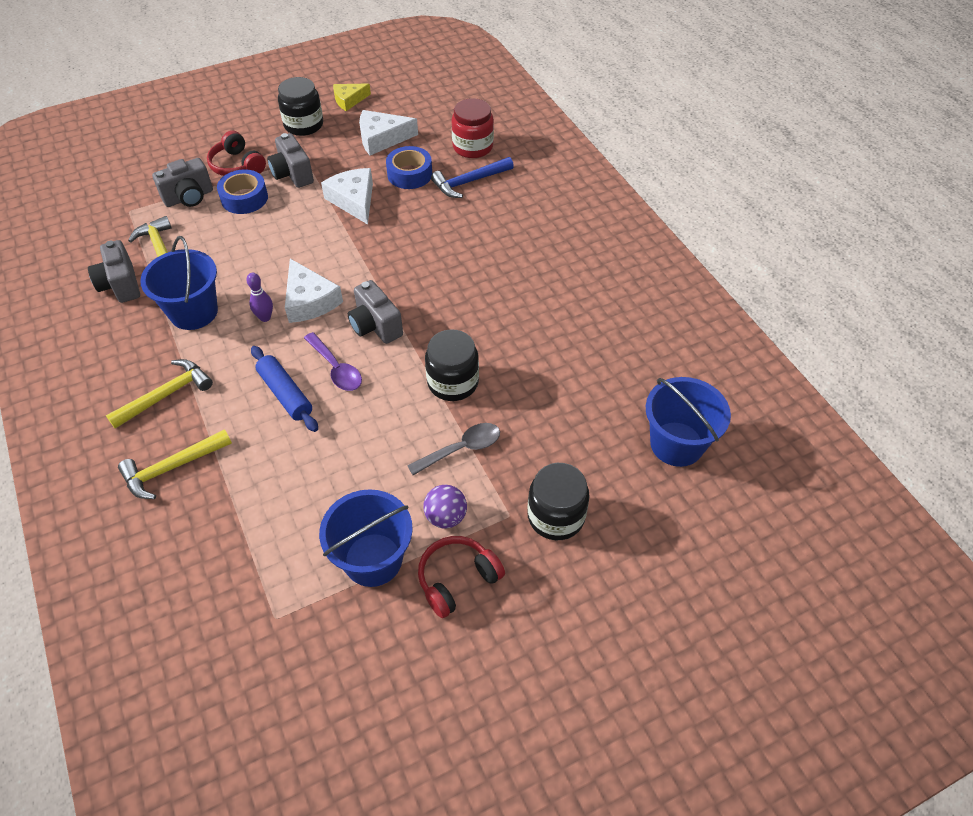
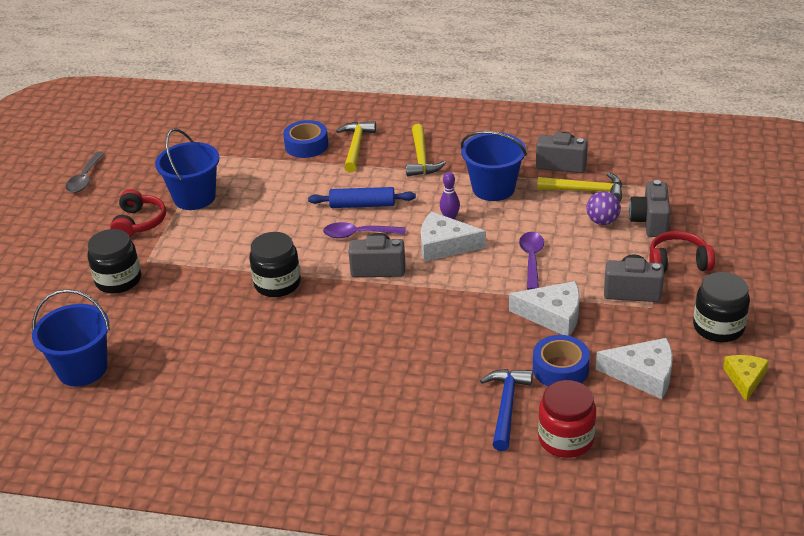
camera: 130 degrees right, 15 degrees down
(244, 198) = (619, 252): blue tape -> blue tape (306, 145)
(290, 240) = (531, 259): none -> purple spoon
(382, 139) = (643, 374): white cheese -> white cheese turned 75 degrees clockwise
(446, 517) = (182, 235): purple ball -> purple ball (602, 221)
(461, 449) = (219, 263): grey spoon -> grey spoon (85, 178)

